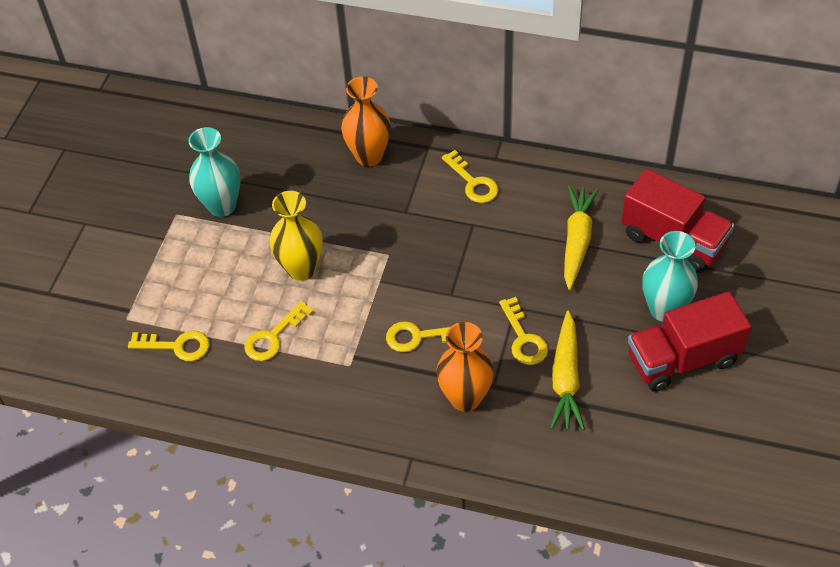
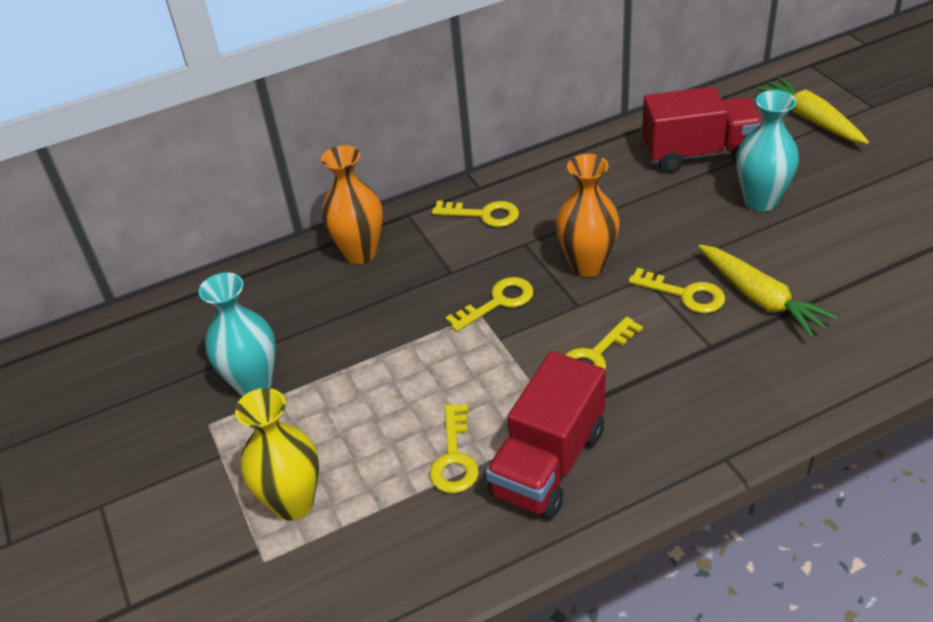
camera: 40 degrees left, 10 degrees down
(177, 346) = (358, 543): yellow key -> yellow key (498, 302)
(301, 269) = (408, 380): yellow vase -> yellow vase (293, 503)
(465, 398) = (702, 373): orange vase -> orange vase (587, 265)
(577, 241) = (628, 200): yellow carrot -> yellow carrot (811, 119)
(682, 359) = (823, 223): red truck -> red truck (548, 463)

